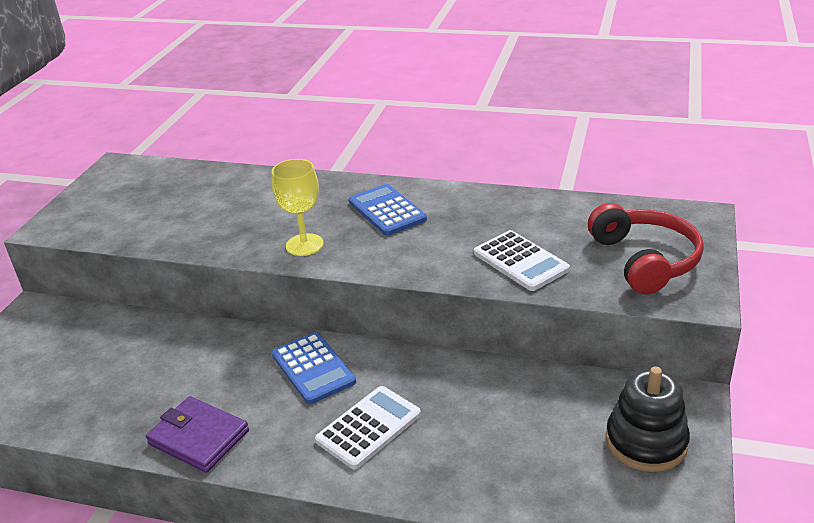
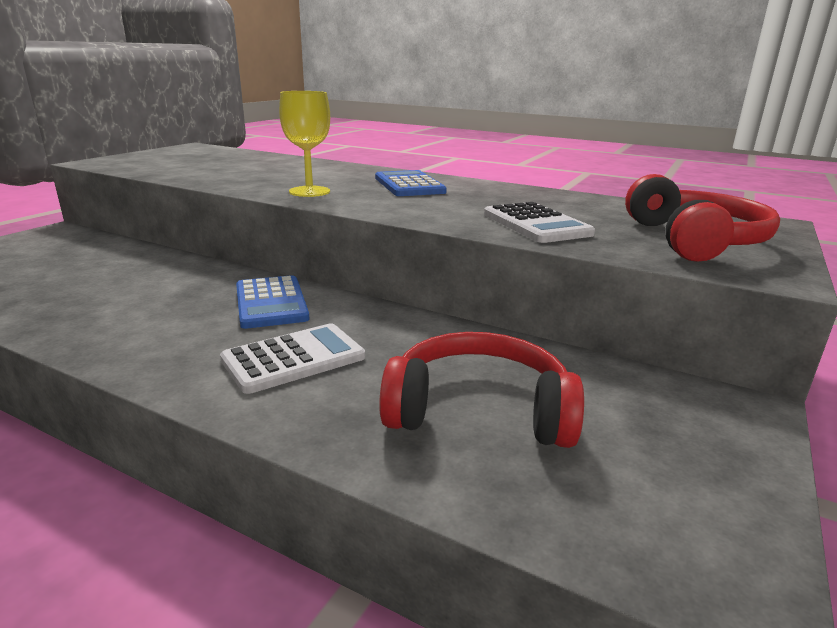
camera: 10 degrees right, 10 degrees down
(199, 437) = (98, 333): purple wallet -> none
(520, 445) = (479, 410): none -> red headphones
(646, 442) = (669, 441): black stacking toy -> none

